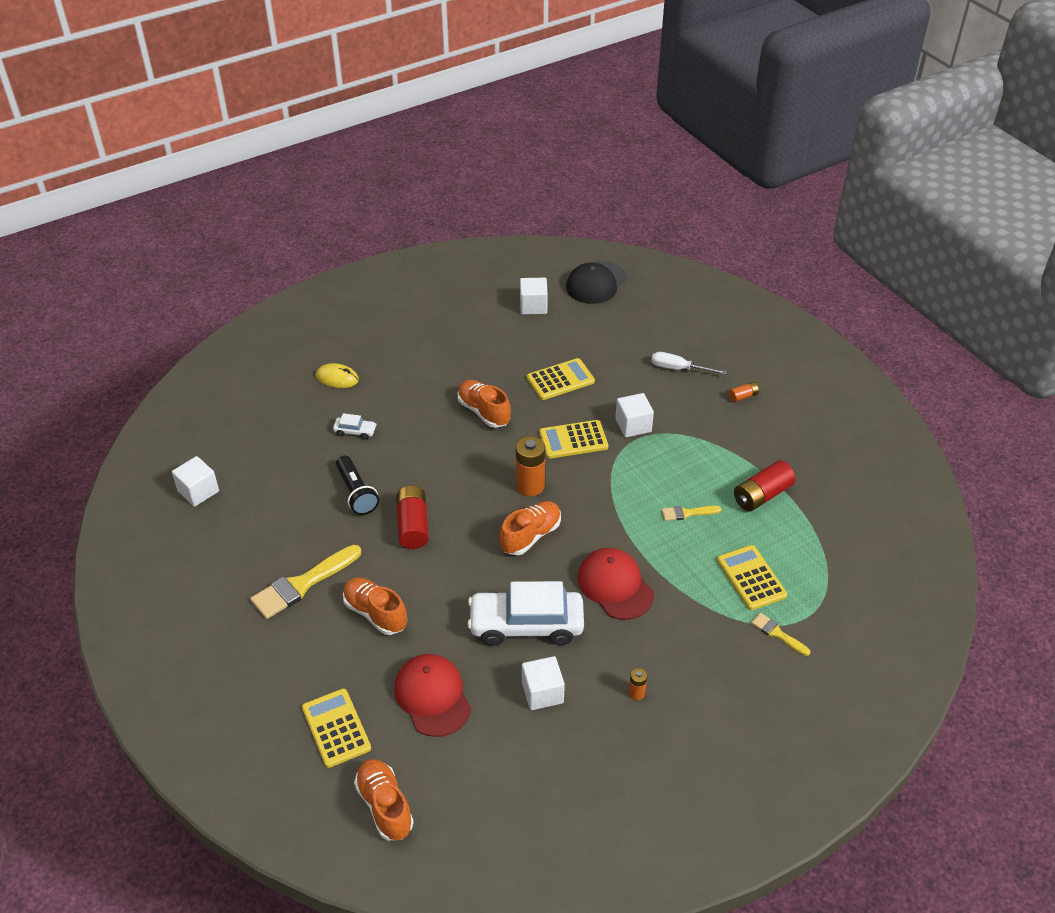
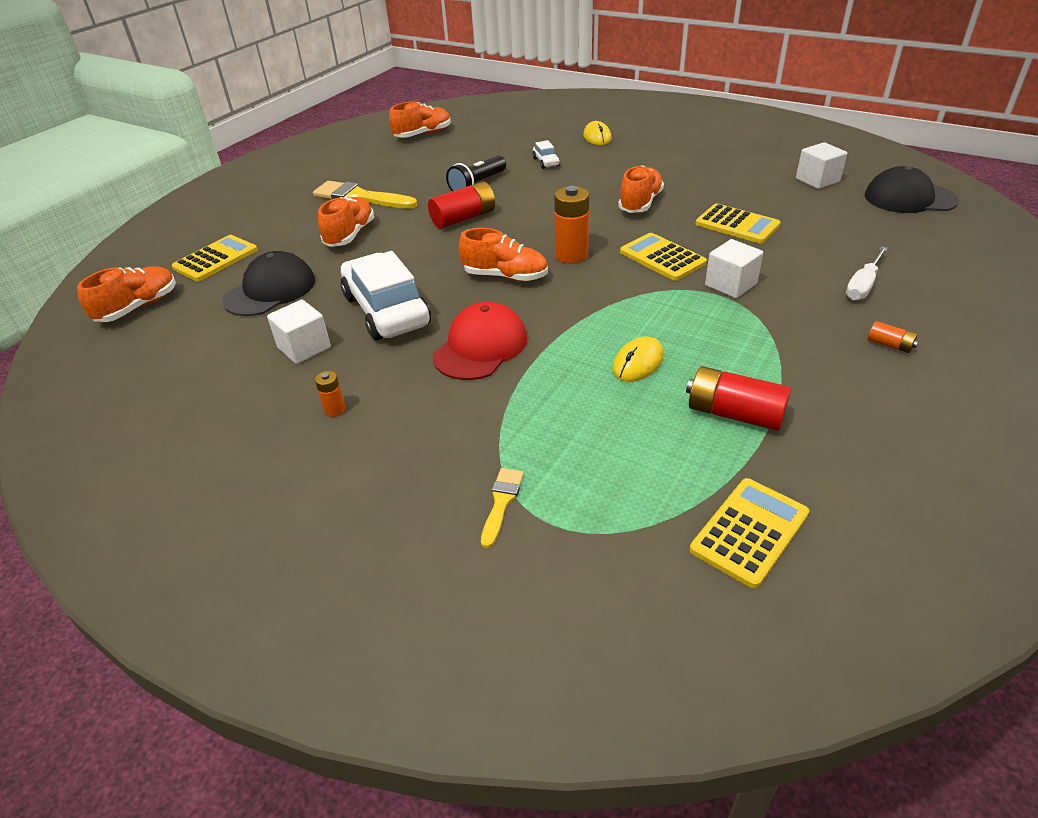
camera: 65 degrees right, 5 degrees down
(198, 491) = (423, 135): white cube -> orange shoe
(432, 696) = (270, 290): red cap -> black cap
(678, 369) = (863, 285): white screwdriver -> white screwdriver turned 135 degrees counterclockwise
(687, 513) = (638, 362): yellow brush -> yellow mouse
(751, 578) = (580, 448): yellow calculator -> yellow calculator (749, 532)

